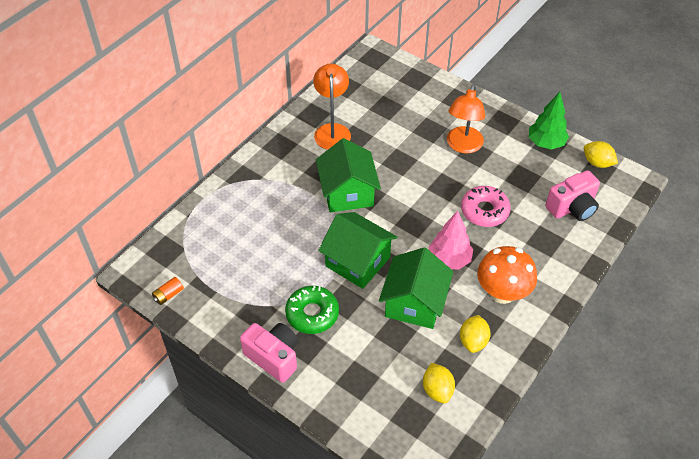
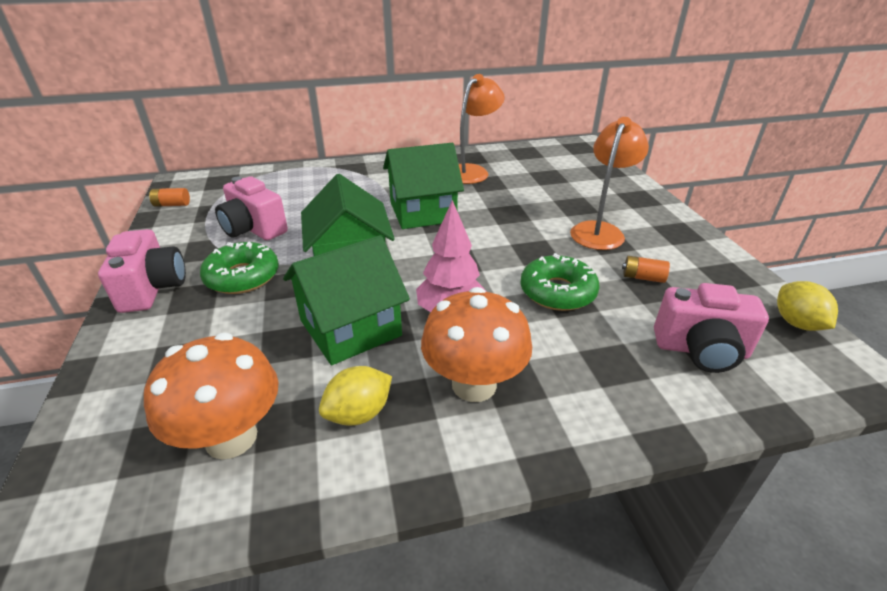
camera: 40 degrees right, 15 degrees down
(262, 277) = (254, 229): none -> pink camera
(347, 193) = (422, 212): green house -> green house turned 45 degrees clockwise
(437, 390) = (231, 438): yellow lemon -> orange mushroom
(463, 146) = (600, 230): orange lamp -> orange lamp turned 150 degrees clockwise
(484, 211) = (557, 292): pink donut -> green donut
(514, 173) = (643, 277): none -> orange battery
(545, 143) = (723, 271): green tree -> none

